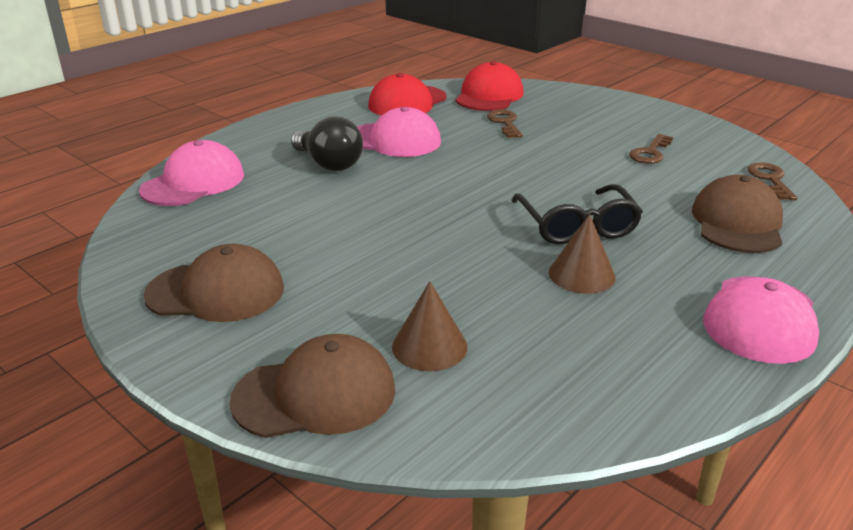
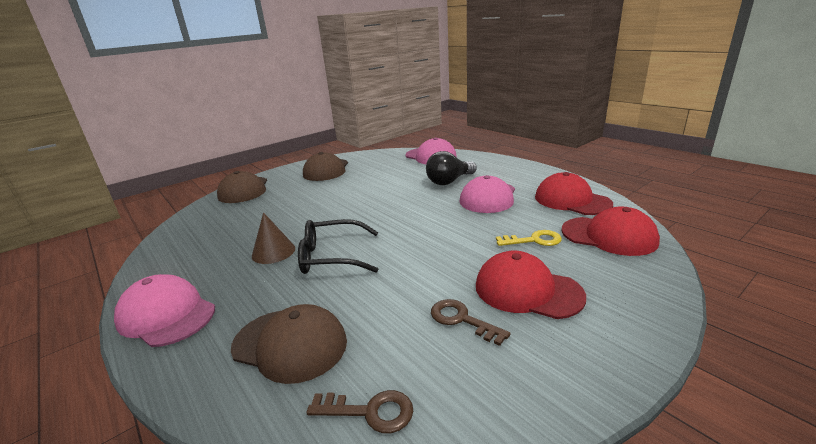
camera: 100 degrees right, 5 degrees down
(429, 346) = (250, 209): brown cone -> none
(505, 123) = (534, 240): brown key -> yellow key
(594, 129) = (527, 290): none -> red cap

